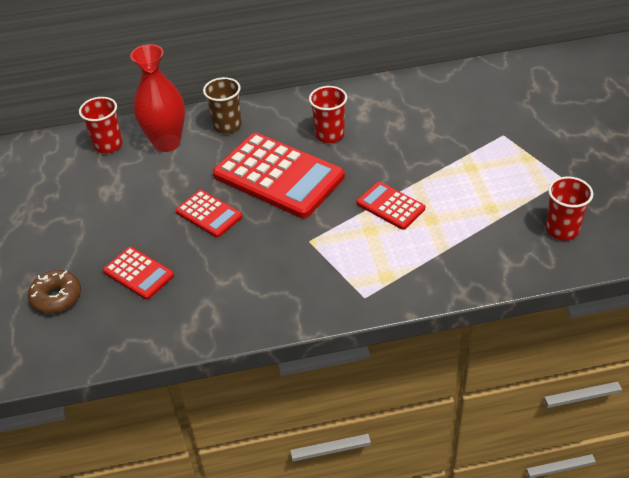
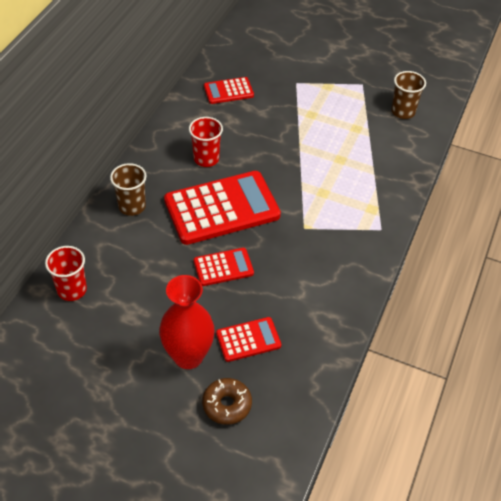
camera: 60 degrees left, 5 degrees up
(167, 143) = (112, 251): red vase -> red vase (188, 356)
(390, 206) = (310, 170): red calculator -> red calculator (228, 91)
(562, 230) = (403, 112): red cup -> brown cup

